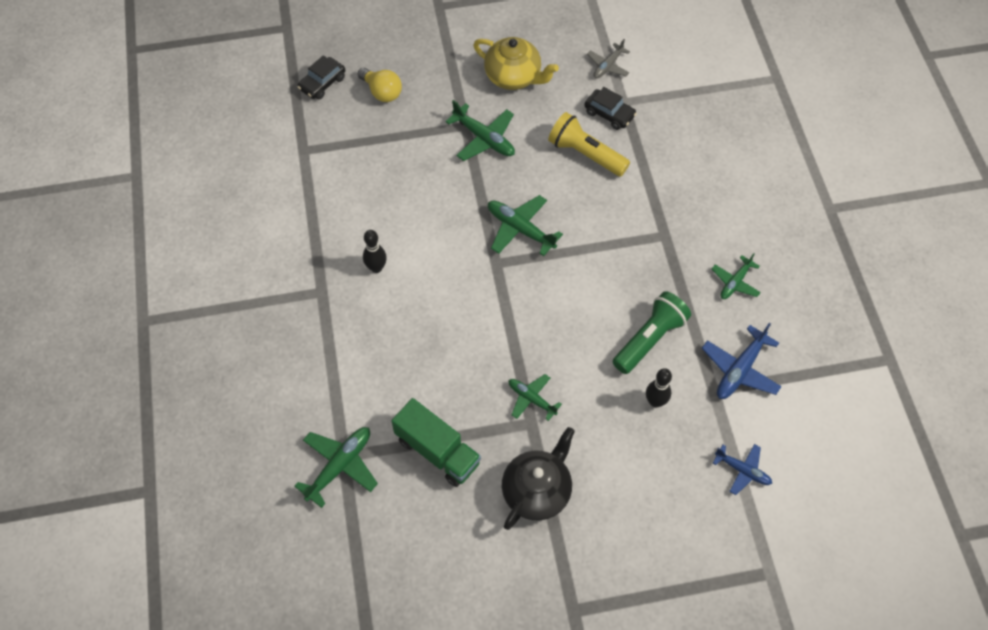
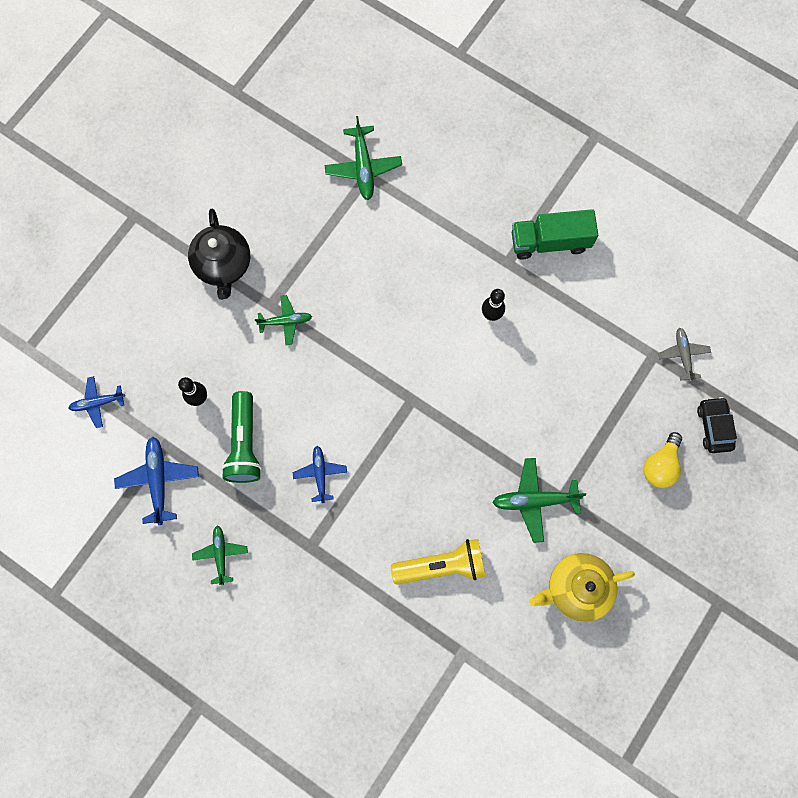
camera: 135 degrees right, 15 degrees up
(382, 92) = (660, 465): yellow light bulb -> yellow light bulb turned 60 degrees counterclockwise
(437, 451) = (312, 231): green truck -> green truck (549, 242)
(520, 229) = (424, 445): green plane -> none
(608, 66) = (512, 681): grey plane -> grey plane (682, 355)
(609, 114) = (461, 627): black car -> none
(612, 273) = (320, 474): none -> blue plane

